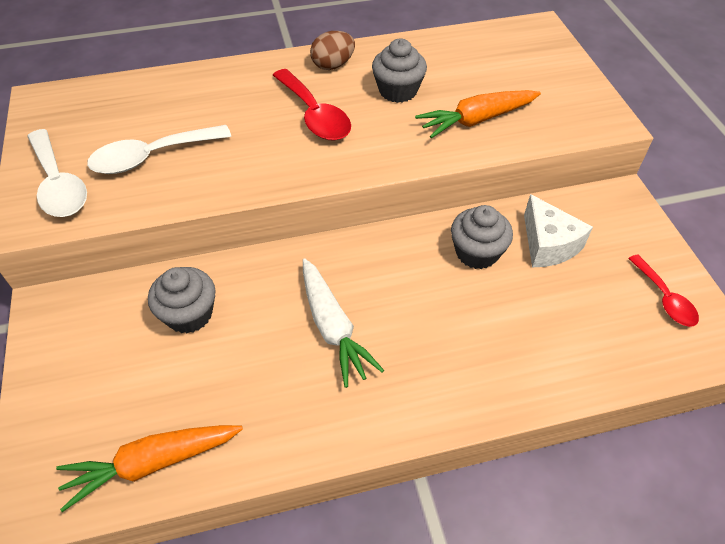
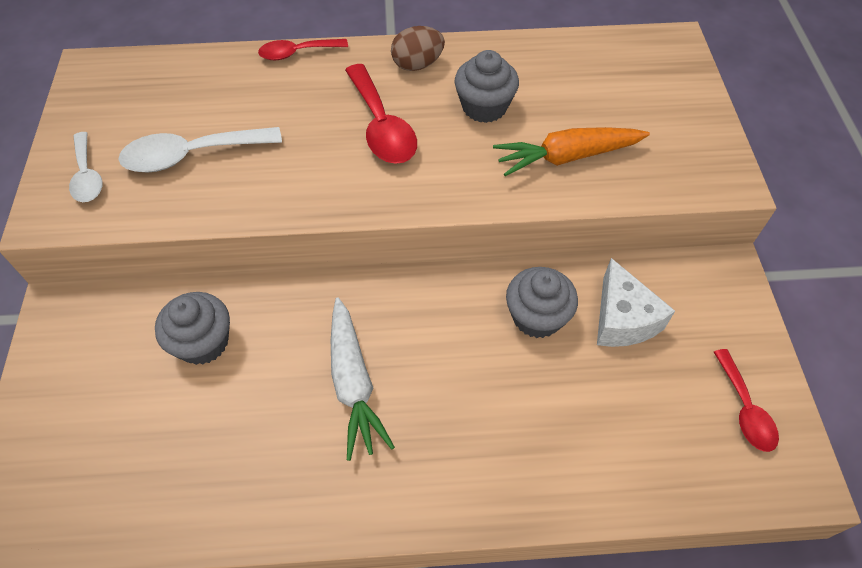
camera: 10 degrees right, 5 degrees up
(59, 184) = (87, 176): white spoon -> white spoon, size x0.63
(152, 463) = (129, 509): orange carrot -> none
(226, 67) = (297, 53): none -> red spoon

